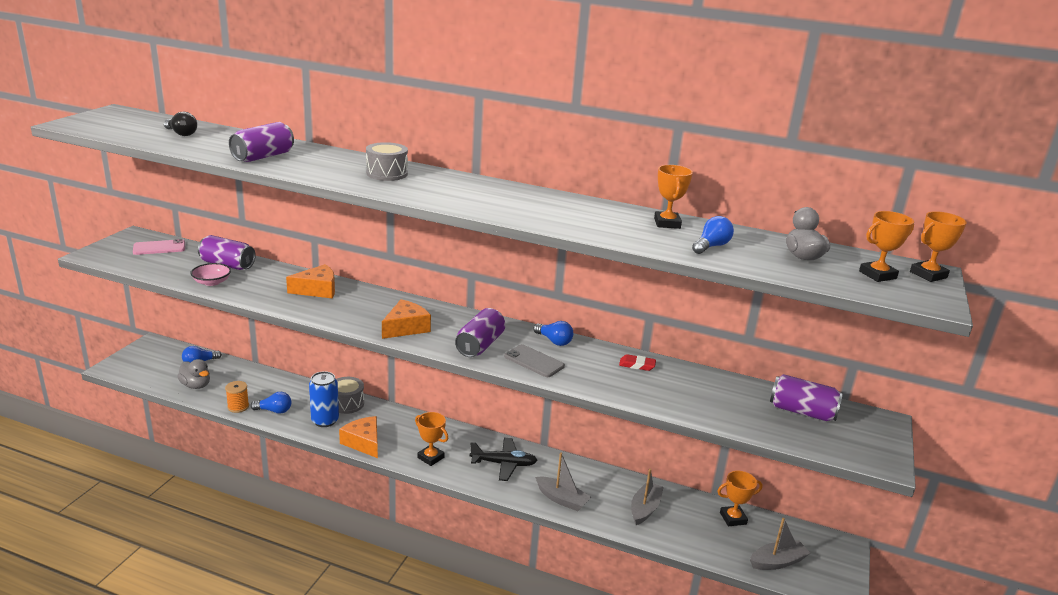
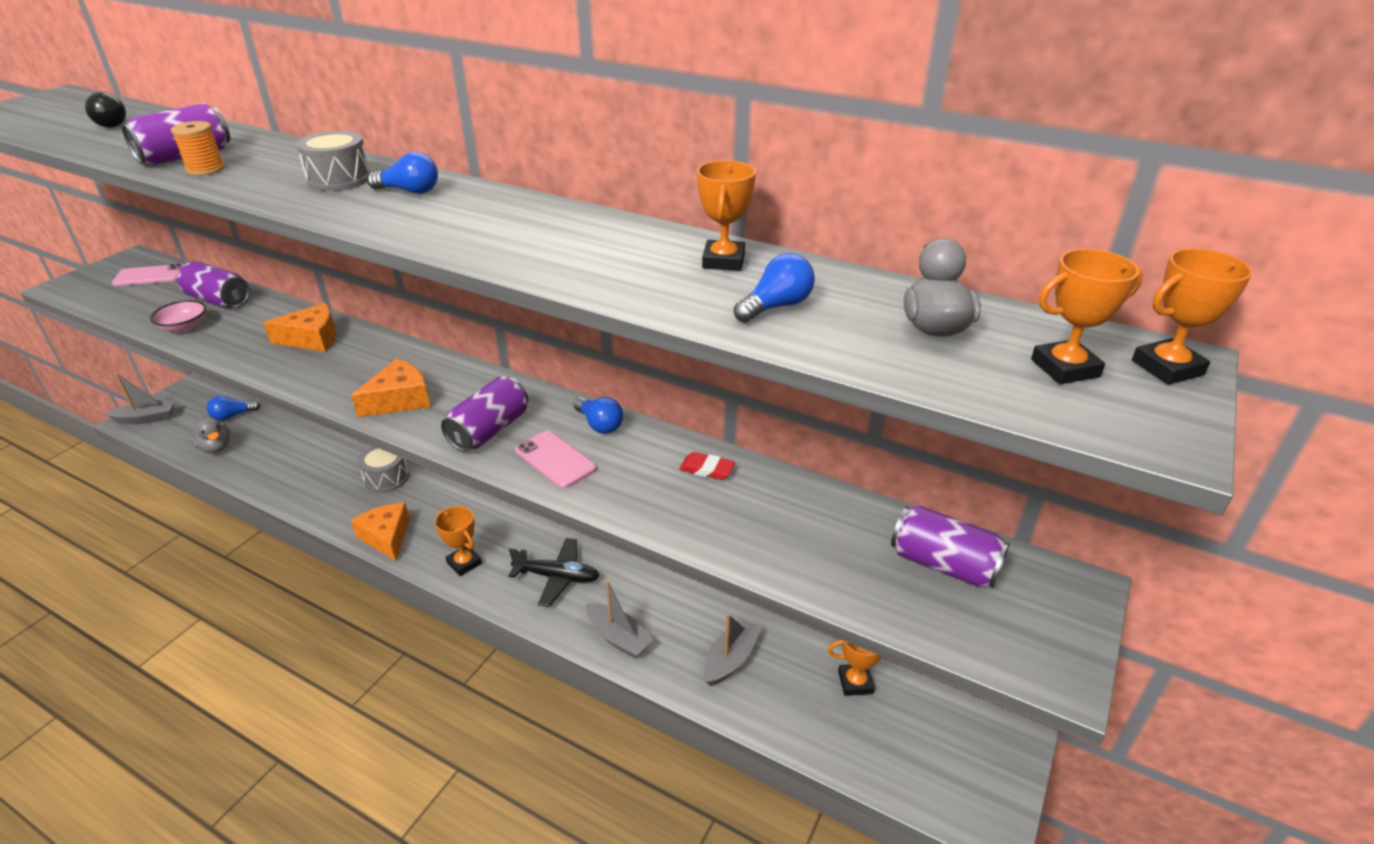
camera: 10 degrees right, 10 degrees up
(238, 407) = (253, 479): orange spool -> orange spool (206, 169)
(274, 411) = (294, 486): blue light bulb -> blue light bulb (410, 191)
(325, 421) = (350, 502): blue can -> none
(534, 361) = (555, 460): grey phone -> pink phone
(777, 562) = (904, 763): grey boat -> grey boat (146, 418)

